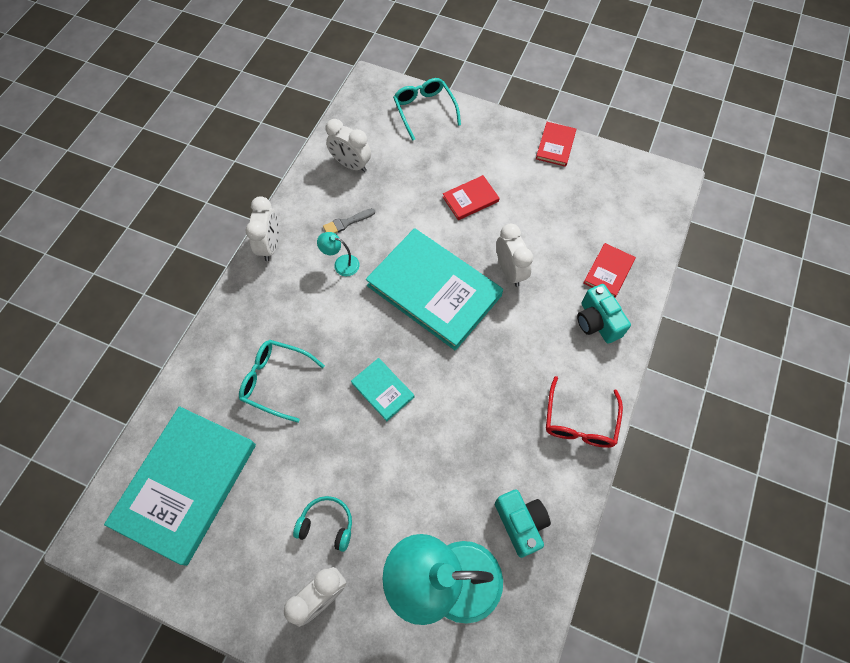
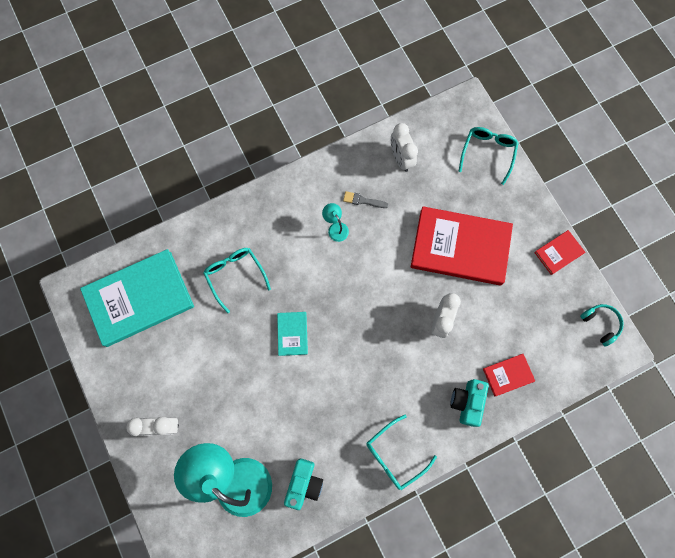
camera: 40 degrees right, 10 degrees up
(270, 245) = (302, 179): white clock -> none
(327, 524) = (196, 388): turquoise headphones -> turquoise headphones (600, 324)
(434, 290) = (379, 294): turquoise book -> none
(470, 199) = (460, 247): red book -> red book, size x2.23
(579, 421) = (395, 455): red glasses -> turquoise glasses

